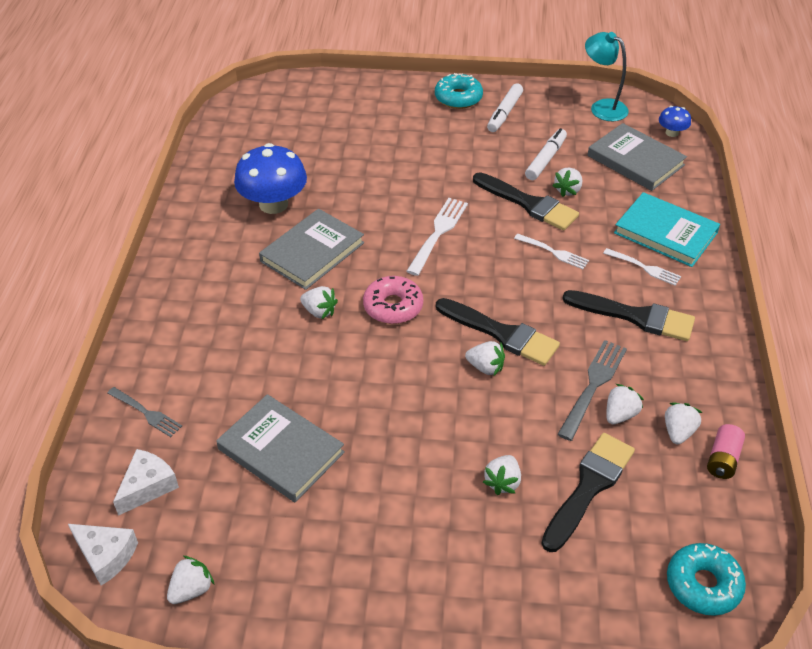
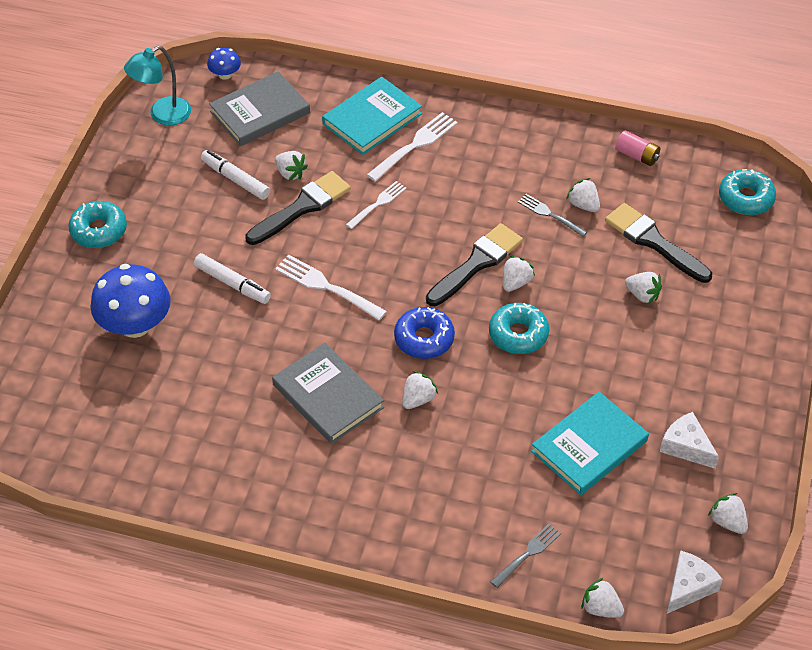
camera: 80 degrees left, 5 degrees up
(148, 486) = (616, 553): white cheese -> white cheese (686, 446)
(273, 204) = (238, 424): blue mushroom -> blue mushroom (135, 325)
(281, 451) = (589, 446): grey book -> turquoise book
(393, 306) = (424, 339): pink donut -> blue donut
(416, 377) = (518, 334): none -> turquoise donut
(504, 113) = (143, 196): white marker -> white marker (232, 284)
(593, 386) = (550, 215): grey fork -> grey fork, size x0.65
(635, 316) = (474, 167): black brush -> none
(644, 267) = (414, 146): white fork -> white fork, size x1.54
(678, 432) = (606, 174): white strawberry -> white strawberry (600, 608)

